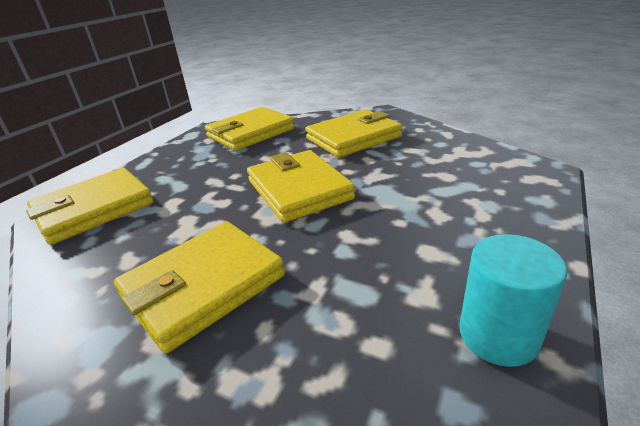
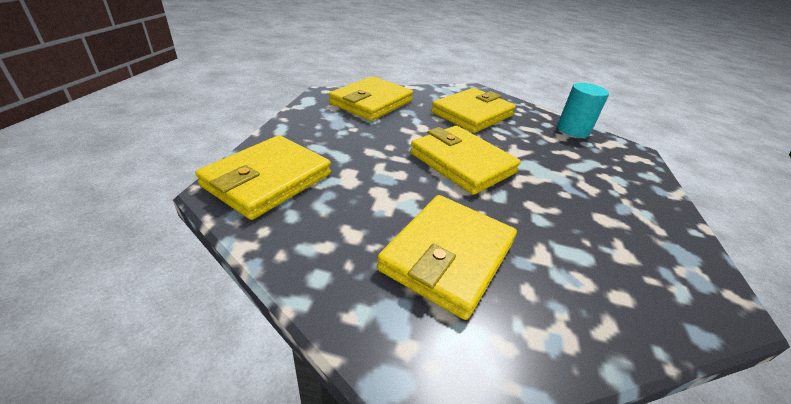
camera: 20 degrees left, 5 degrees up
(498, 335) = (692, 282): turquoise cylinder -> turquoise cylinder (573, 130)

